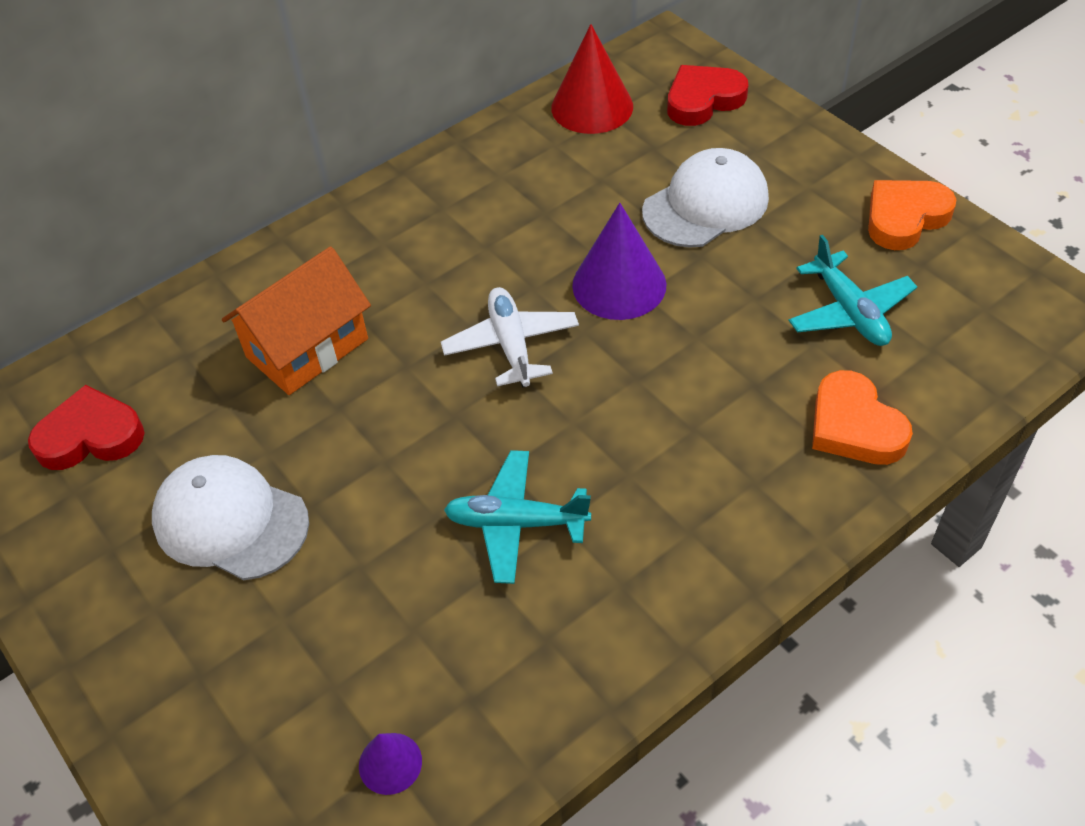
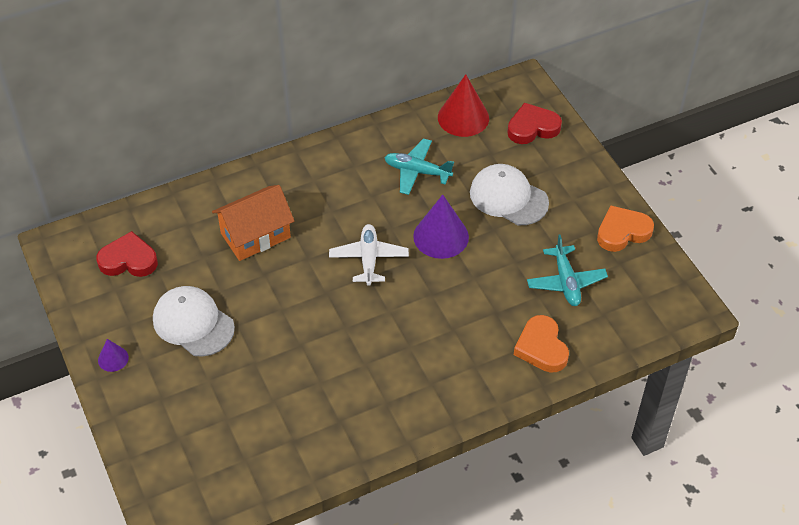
camera: 10 degrees right, 0 degrees up
(390, 763) = (245, 461): purple cone -> purple cone (113, 358)
(516, 523) = (342, 358): turquoise plane -> turquoise plane (417, 171)
(705, 205) = (508, 197): white cap -> white cap turned 120 degrees counterclockwise

